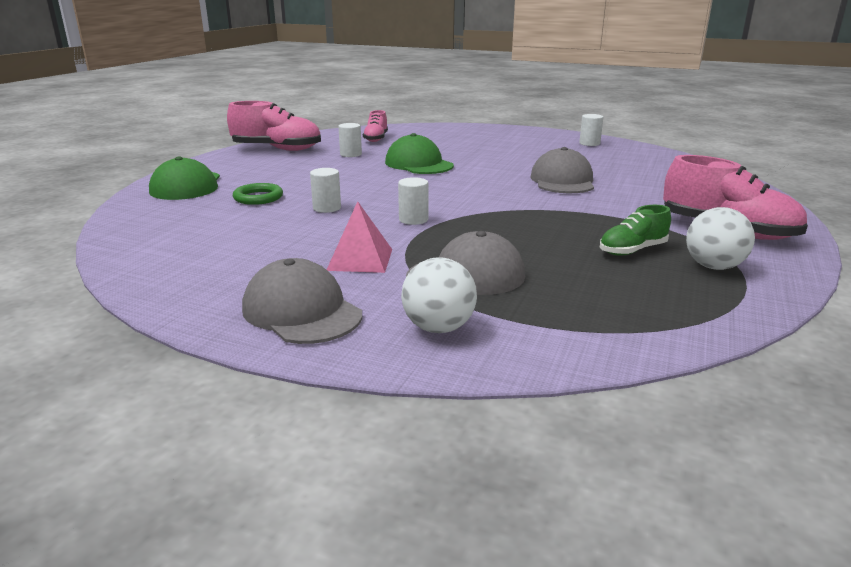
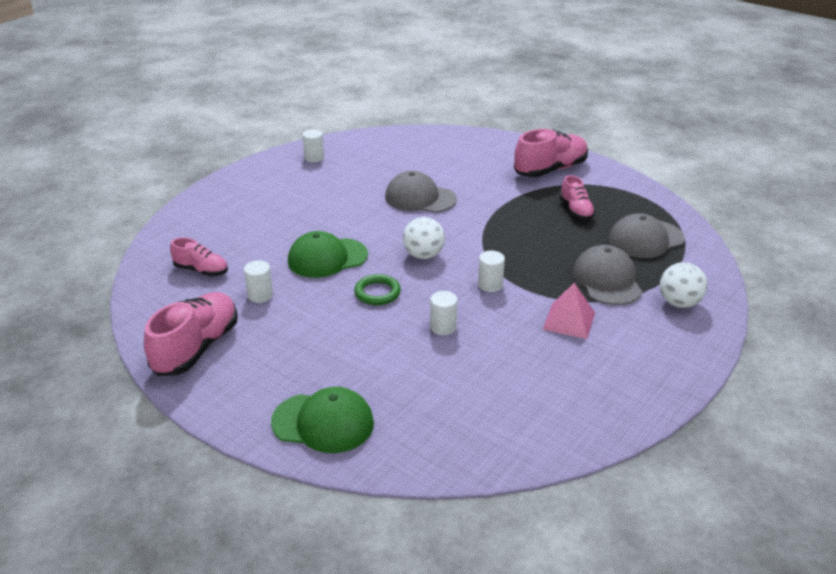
camera: 75 degrees left, 10 degrees up
(258, 197) = (393, 368): green ring -> green ring (377, 293)
(301, 311) = (653, 354): grey cap -> grey cap (646, 239)
(632, 250) = (576, 210): green shoe -> pink shoe
(713, 267) = (606, 193): white ball -> white ball (423, 255)

